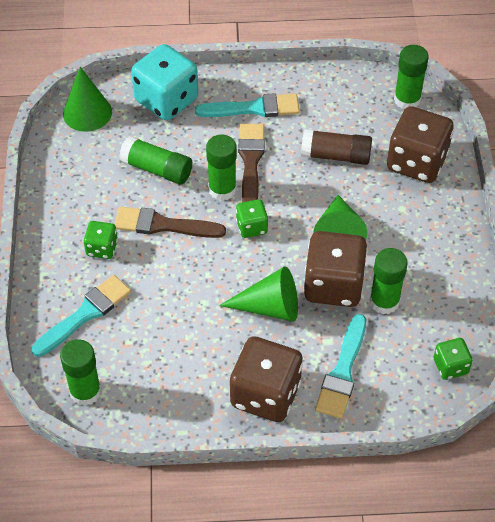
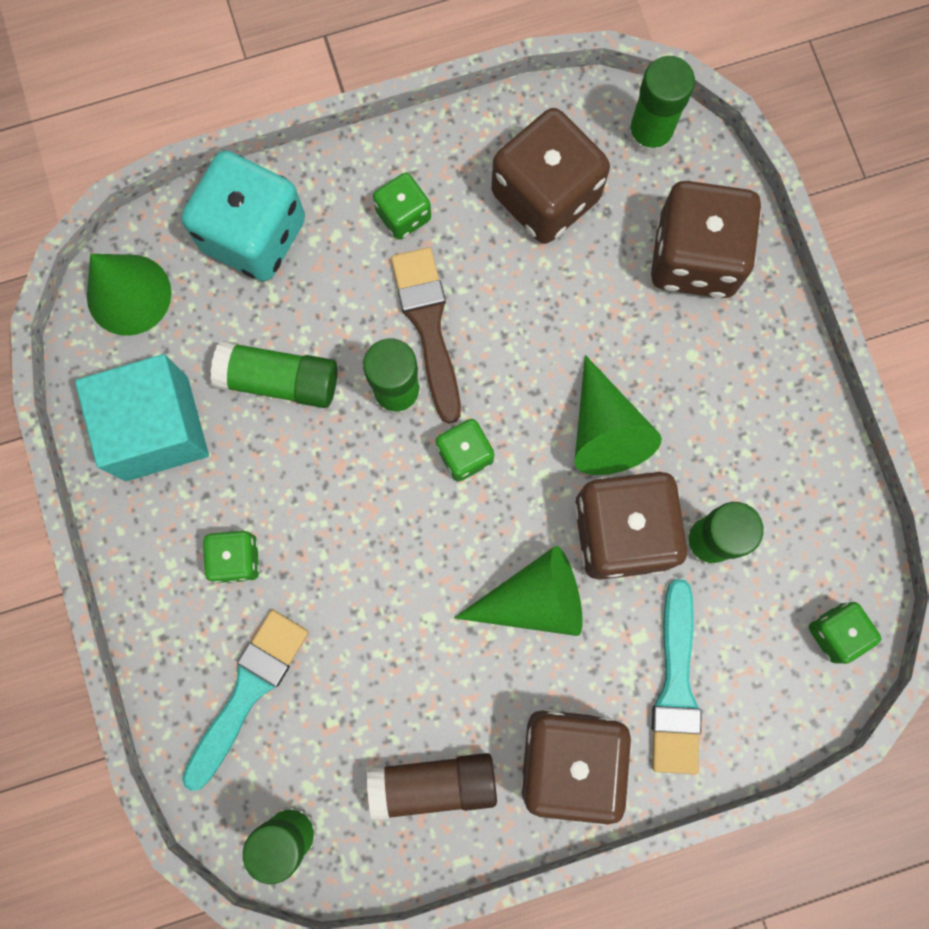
camera: 15 degrees left, 25 degrees up
(79, 177) = (156, 428): none -> turquoise cube
(163, 225) = (322, 488): brown brush -> none
(253, 108) = (403, 215): turquoise brush -> green dice
(336, 156) = (562, 278): brown glue stick -> brown glue stick (433, 783)
(338, 116) = (545, 196): none -> brown dice

